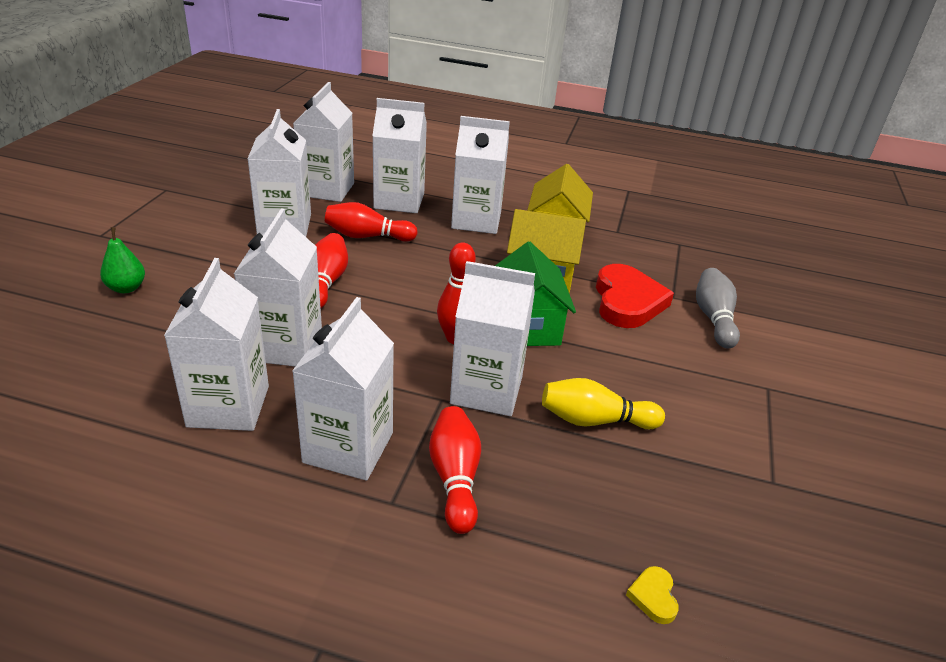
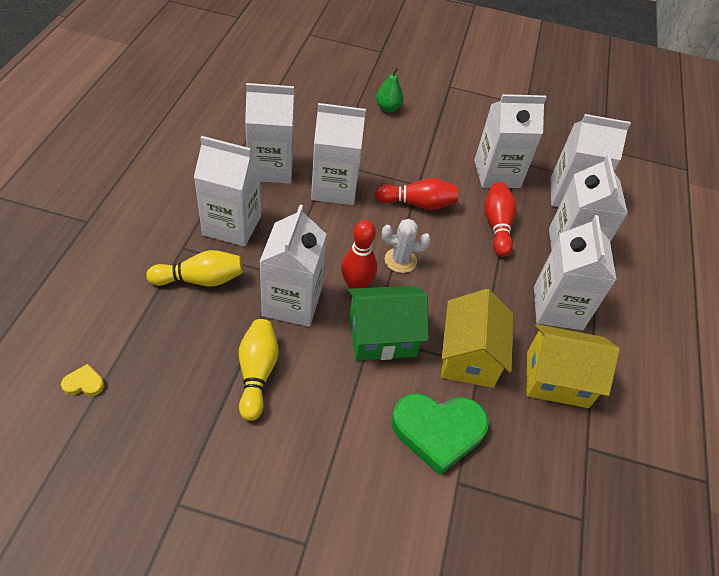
camera: 85 degrees right, 15 degrees up
(417, 303) = (400, 260): none -> white cactus
(455, 478) = (200, 280): red bowling pin -> yellow bowling pin
(627, 301) = (438, 431): red heart -> green heart
(714, 318) = (423, 519): grey bowling pin -> none

